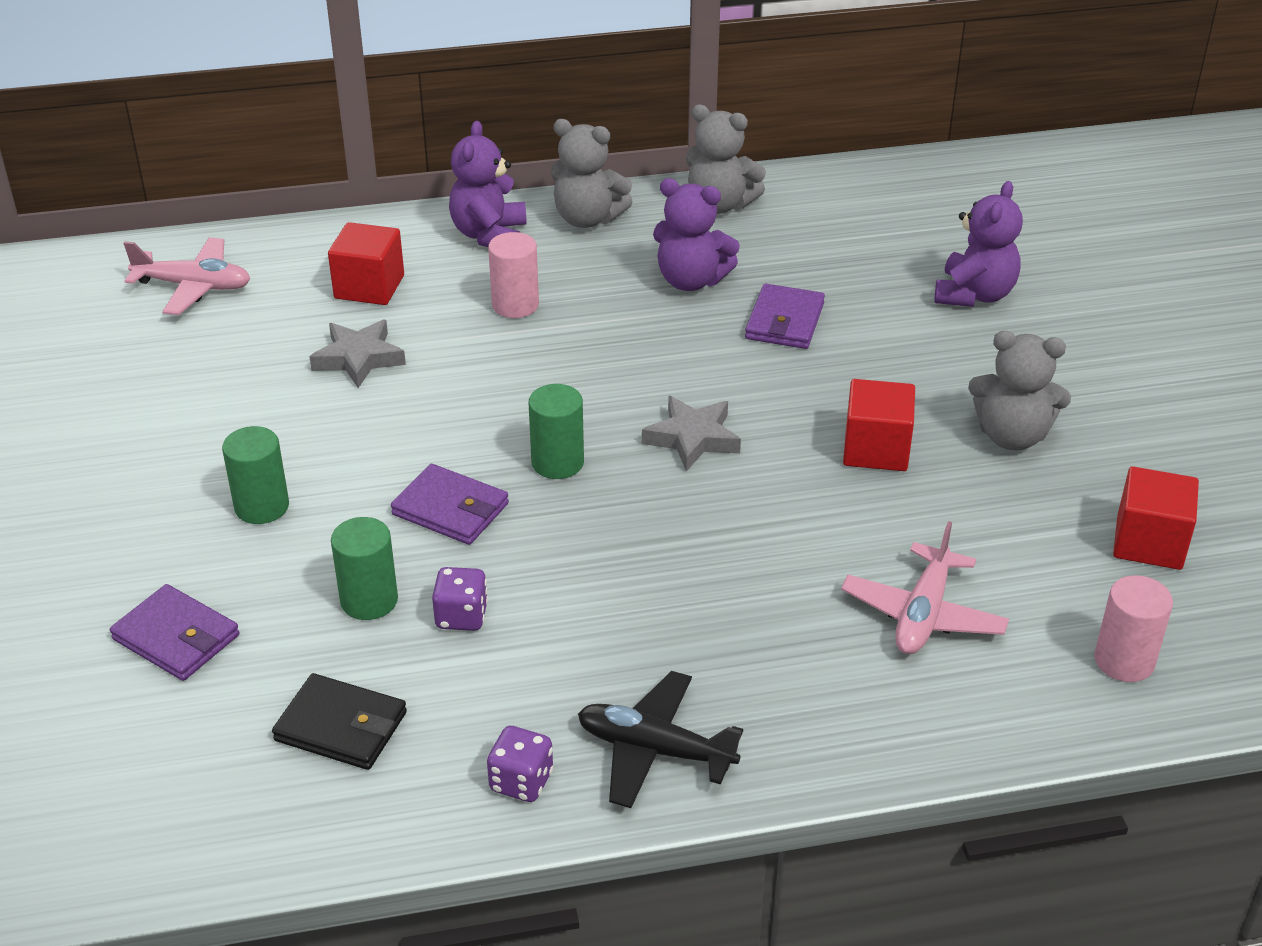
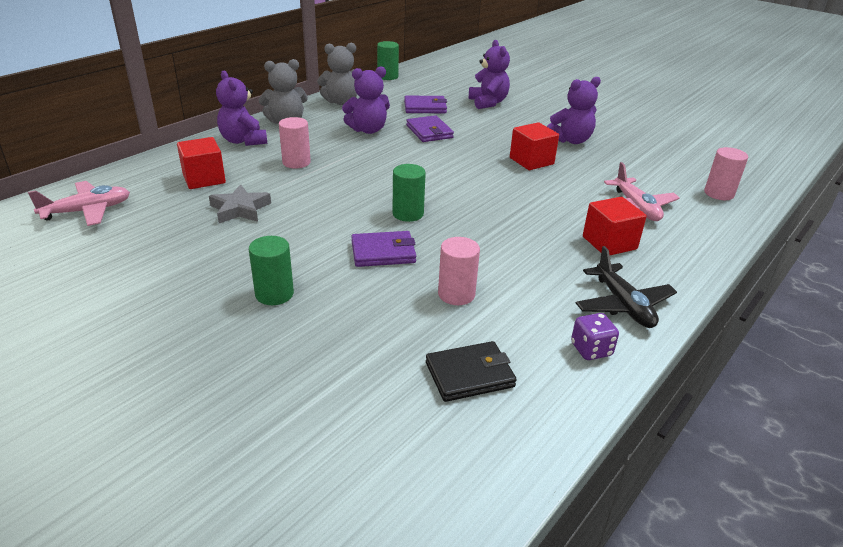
camera: 40 degrees left, 5 degrees down
(176, 637) = (309, 382): purple wallet -> purple wallet (425, 107)
(369, 600) = (398, 309): green cylinder -> green cylinder (387, 76)
(461, 616) = (456, 294): purple dice -> pink cylinder
(655, 750) = (623, 305): black plane -> black plane turned 90 degrees counterclockwise
(692, 438) = (454, 183): grey star -> none
(1011, 436) = (571, 140): grey teddy bear -> purple teddy bear
(1149, 542) = (665, 155): red cube -> red cube (609, 243)

